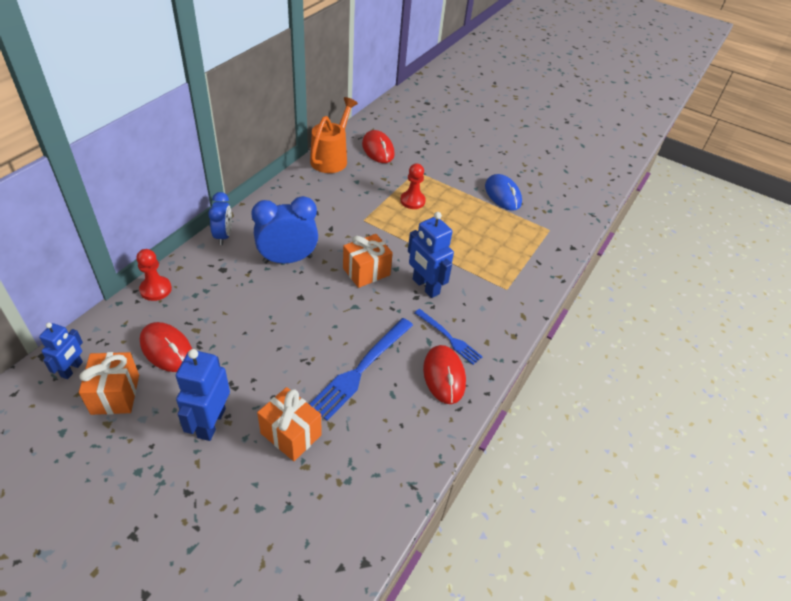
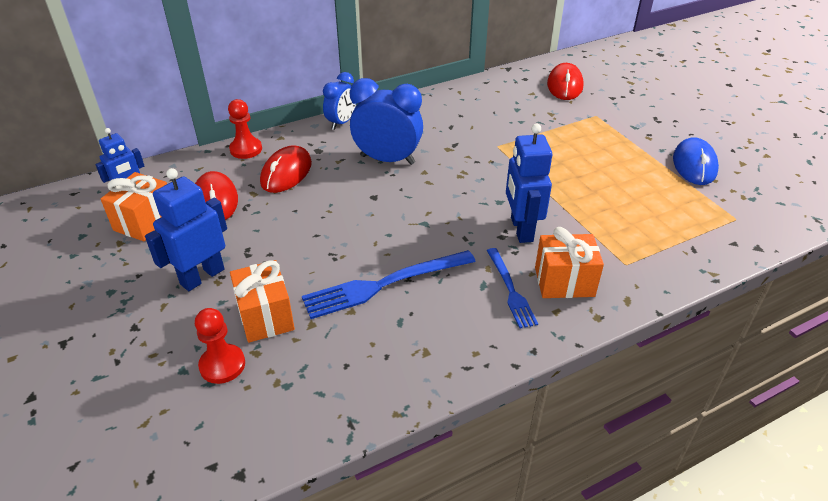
camera: 35 degrees right, 5 degrees down
(331, 158) = (504, 82): orange watering can -> none
(366, 272) = (462, 195): orange gift -> orange gift (564, 282)
(412, 201) = (569, 142): red pawn -> red pawn (222, 365)
(444, 376) = (474, 326): red mouse -> red mouse (286, 173)

